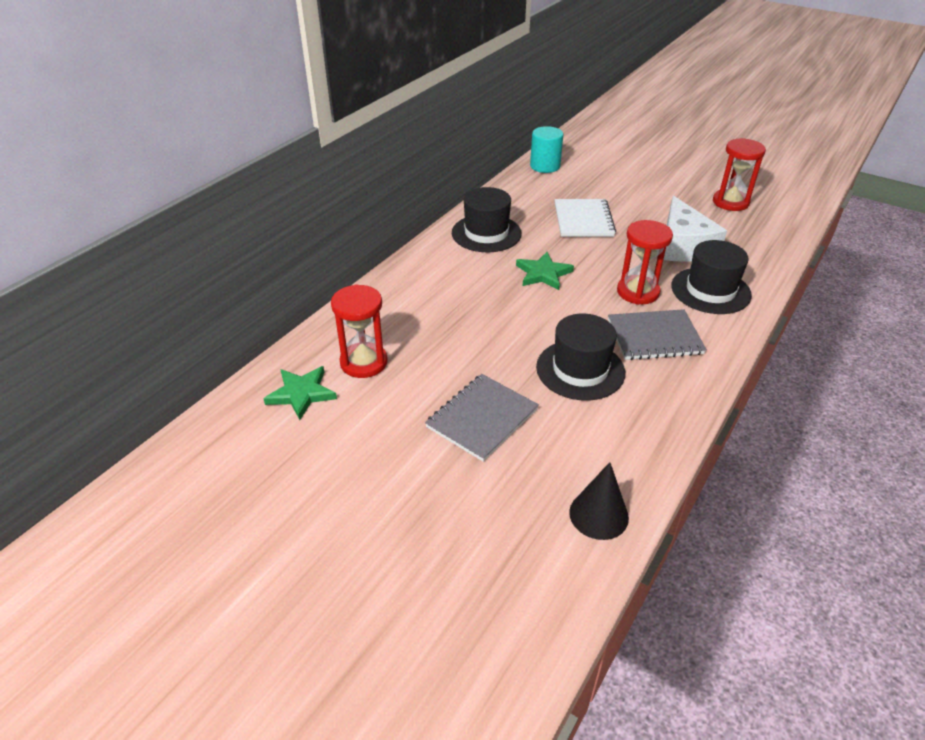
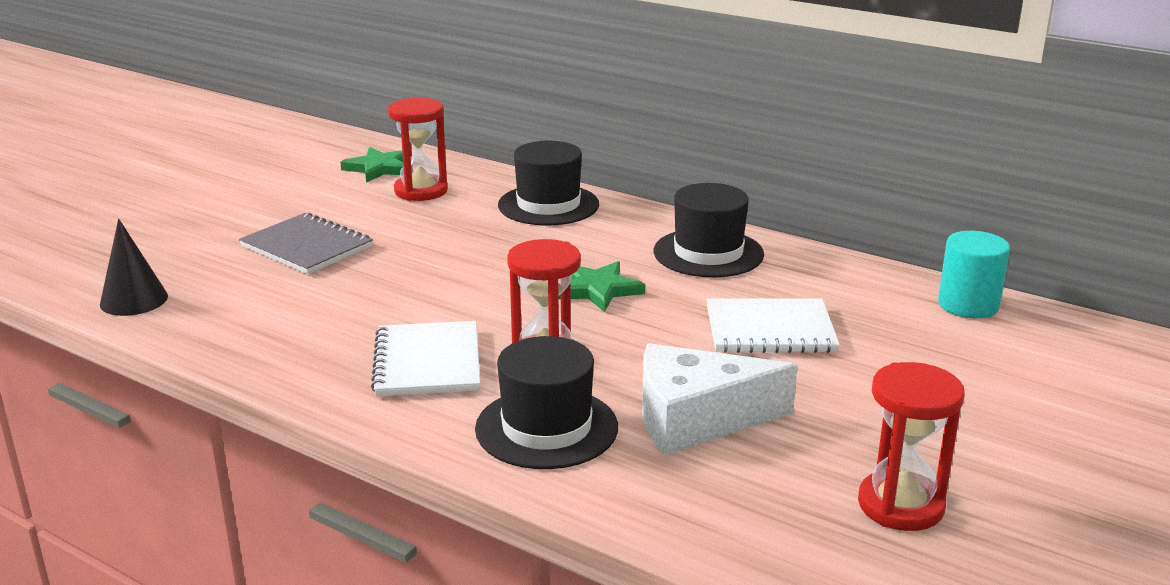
camera: 90 degrees right, 15 degrees down
(580, 370) = (371, 304): black hat -> black hat (548, 205)
(654, 337) = (427, 362): grey notebook -> white notebook

